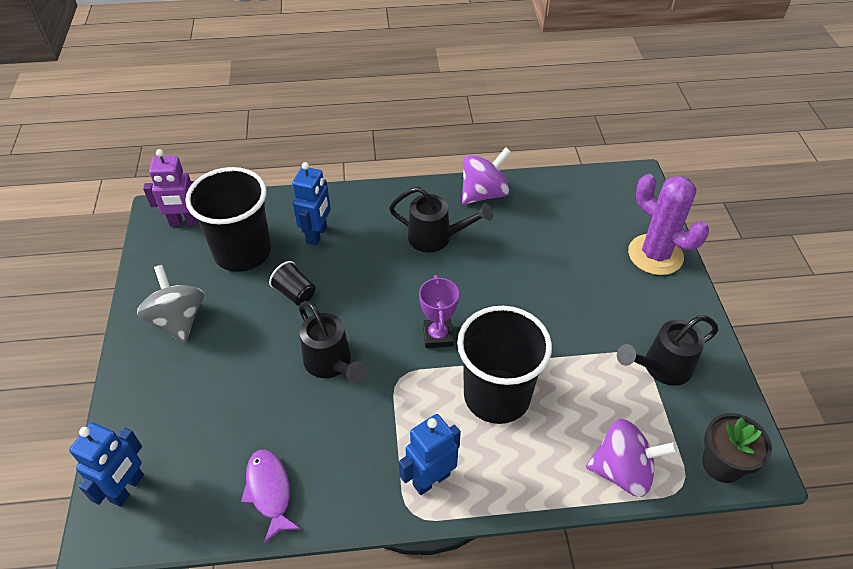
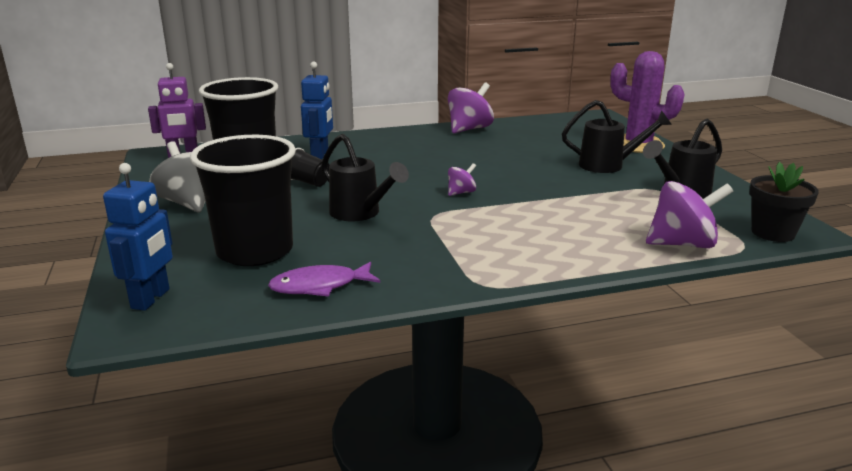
camera: 10 degrees left, 25 degrees down
(269, 491) = (319, 286): purple fish -> purple fish turned 75 degrees counterclockwise
(431, 479) = (493, 264): blue robot -> none
(436, 238) = (435, 150): black watering can -> black watering can (608, 165)
(438, 336) = (461, 192): purple trophy -> purple spinning top
(497, 396) = (535, 217): black cup -> black cup (255, 251)

